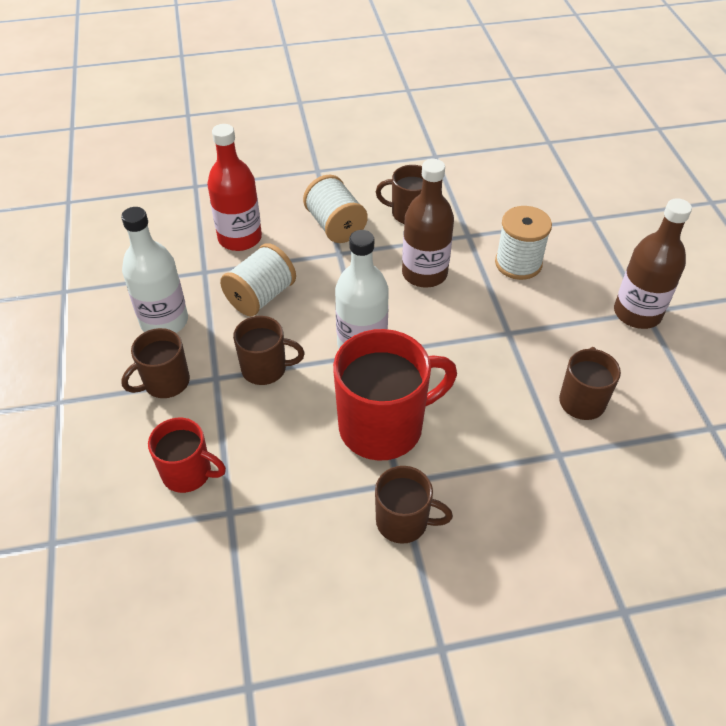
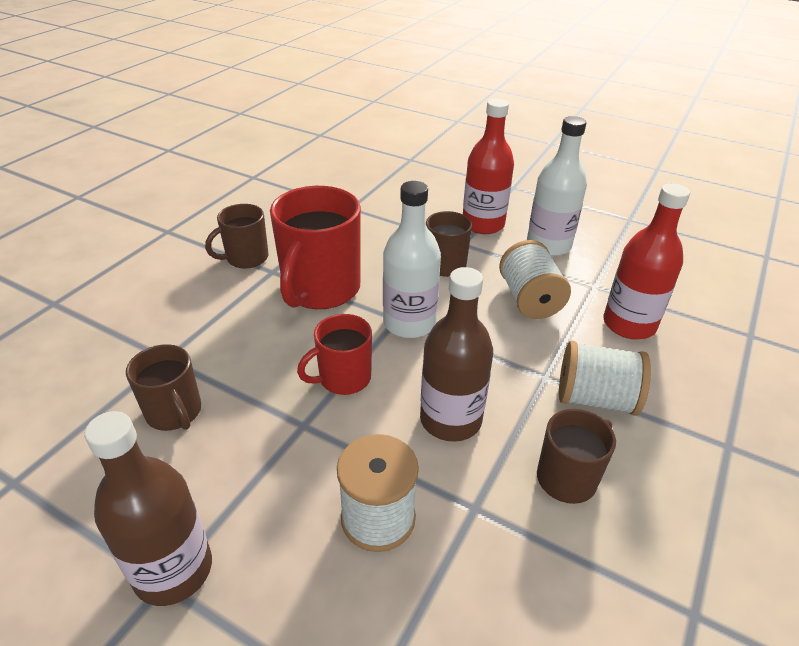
camera: 130 degrees right, 10 degrees down
(165, 382) = (483, 224): brown mug -> red bottle
(188, 473) = (397, 206): red mug -> red mug (343, 378)

